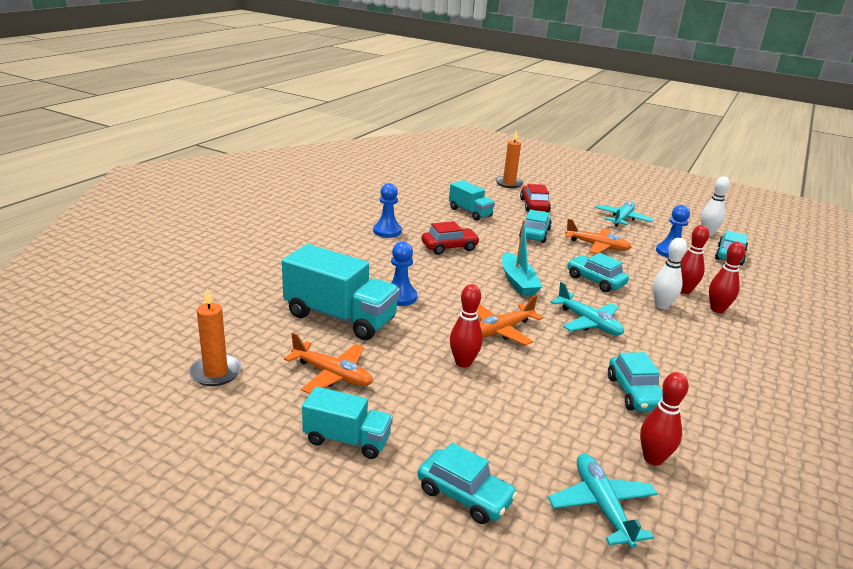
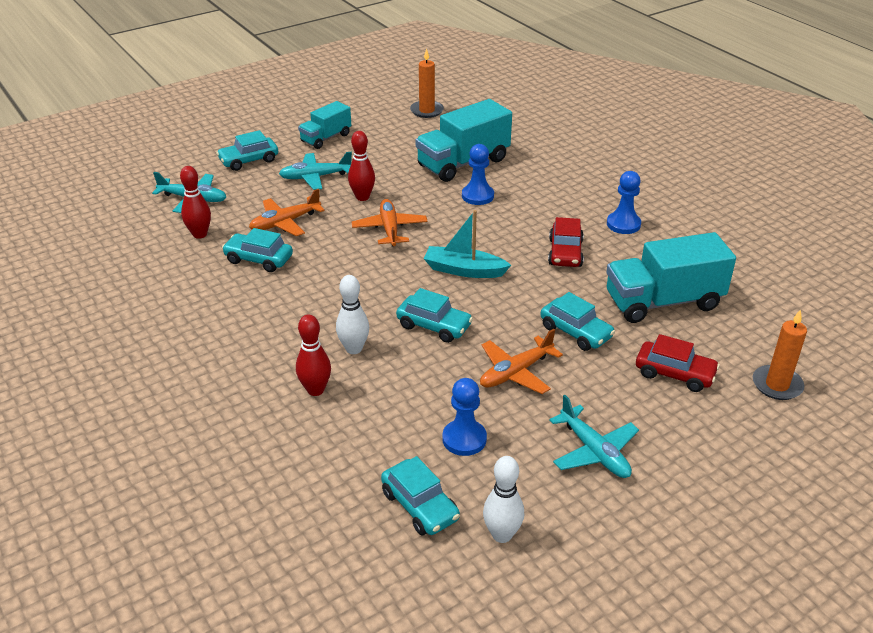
camera: 120 degrees right, 10 degrees up
(332, 375) = (392, 146): orange plane -> orange plane (285, 223)
(470, 212) = (663, 302): turquoise truck -> turquoise truck, size x1.70
(588, 323) = (363, 282): turquoise plane -> turquoise plane (315, 177)
(595, 280) = (434, 326): turquoise car -> turquoise car turned 45 degrees clockwise
(684, 290) = (368, 387): red bowling pin -> none

